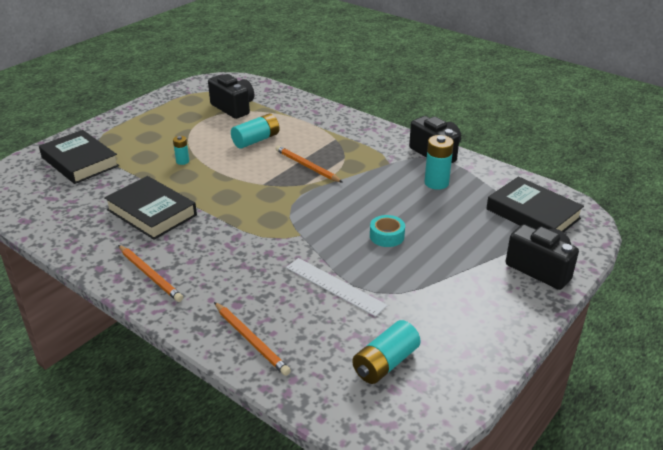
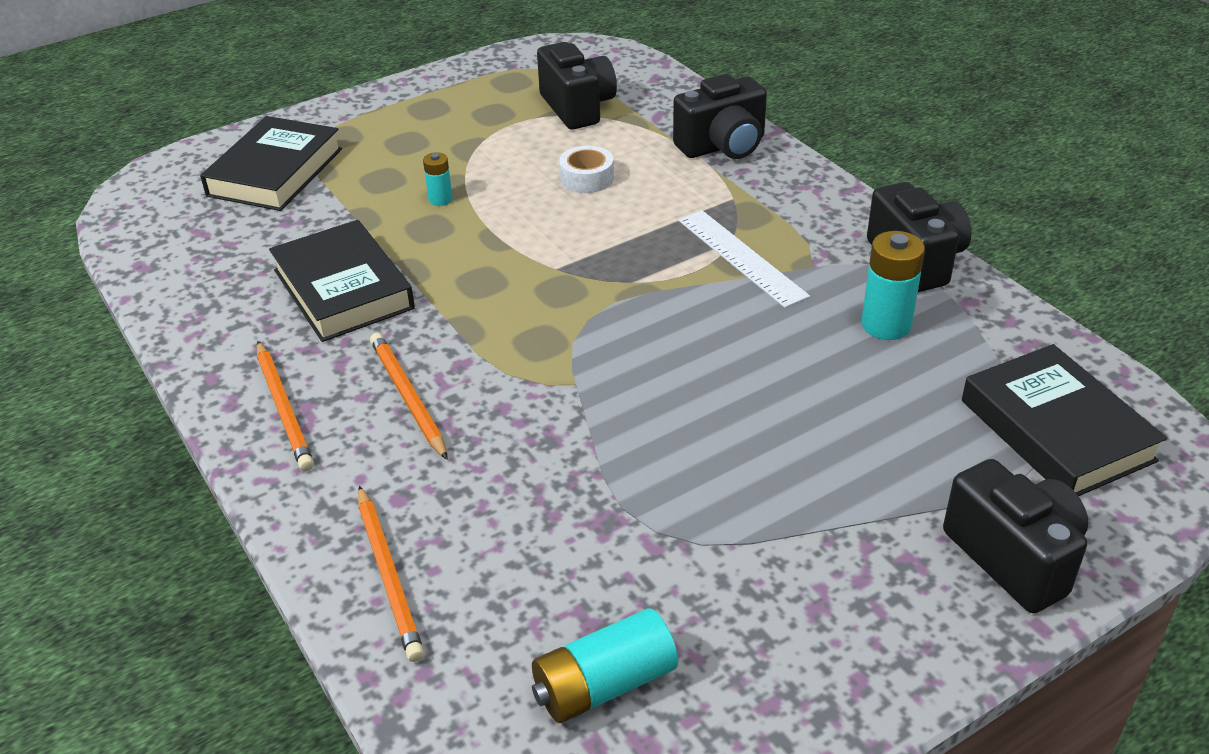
camera: 20 degrees right, 5 degrees up
(80, 162) = (275, 172): black book -> black book turned 45 degrees clockwise
(256, 140) = (587, 178): turquoise battery -> white tape
(307, 166) = (653, 246): orange pencil -> orange pencil (407, 397)
(318, 116) = (723, 146): none -> black camera
(335, 286) = (588, 502): white ruler -> white ruler (741, 257)
(387, 236) = (734, 419): turquoise tape -> none

